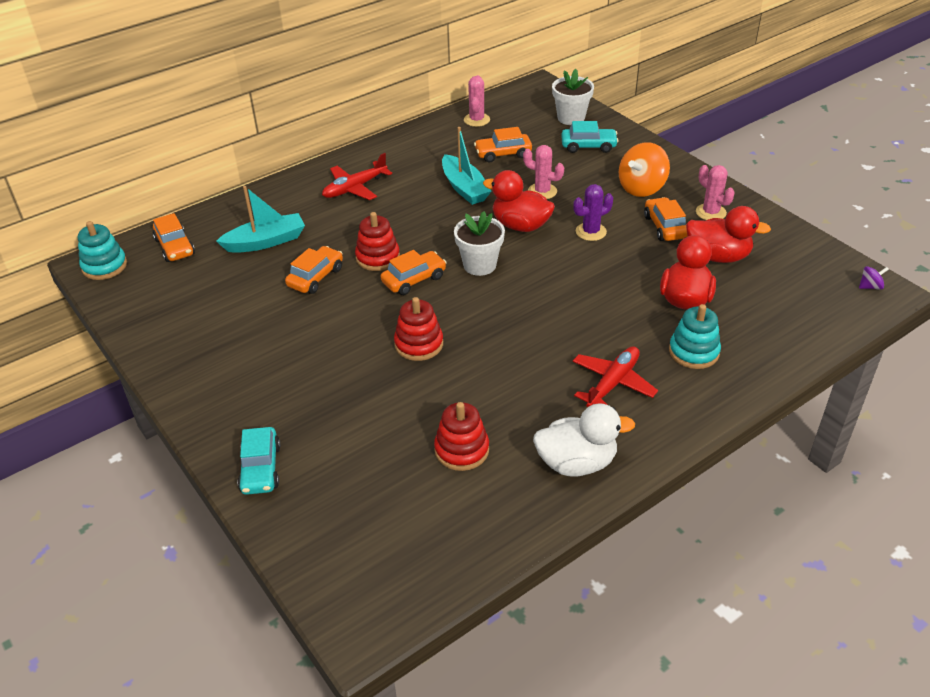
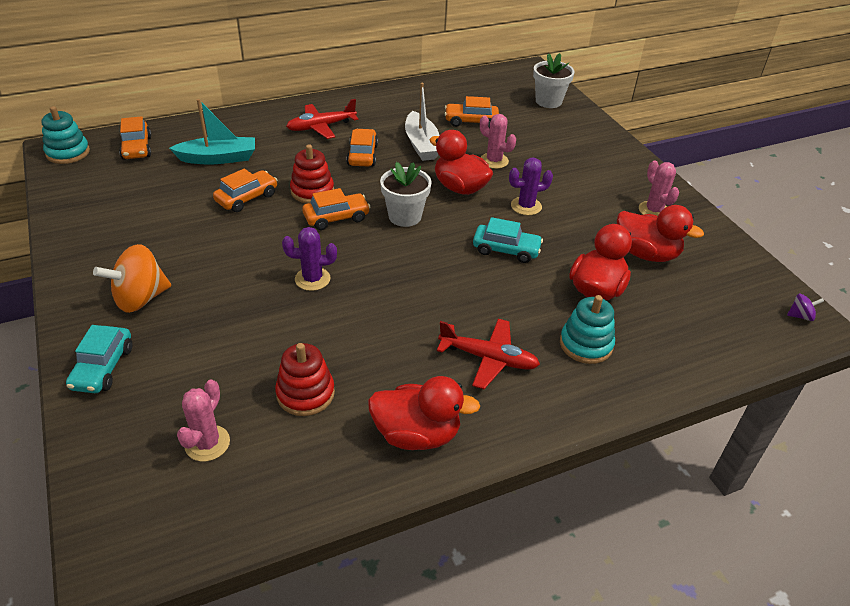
camera: 10 degrees right, 0 degrees up
(419, 344) = (312, 279): red stacking toy -> purple cactus
(464, 188) = (422, 145): turquoise boat -> white boat
(476, 120) = (459, 88): pink cactus -> pink cactus (207, 443)
(576, 463) = (417, 434): white duck -> red duck
(588, 146) = (555, 129): turquoise car -> turquoise car (506, 250)
(613, 383) = (488, 358): red plane -> red plane turned 60 degrees clockwise
(641, 188) = (592, 175): orange spinning top -> orange spinning top (140, 299)
(665, 227) = (602, 215): orange car -> orange car (362, 155)

